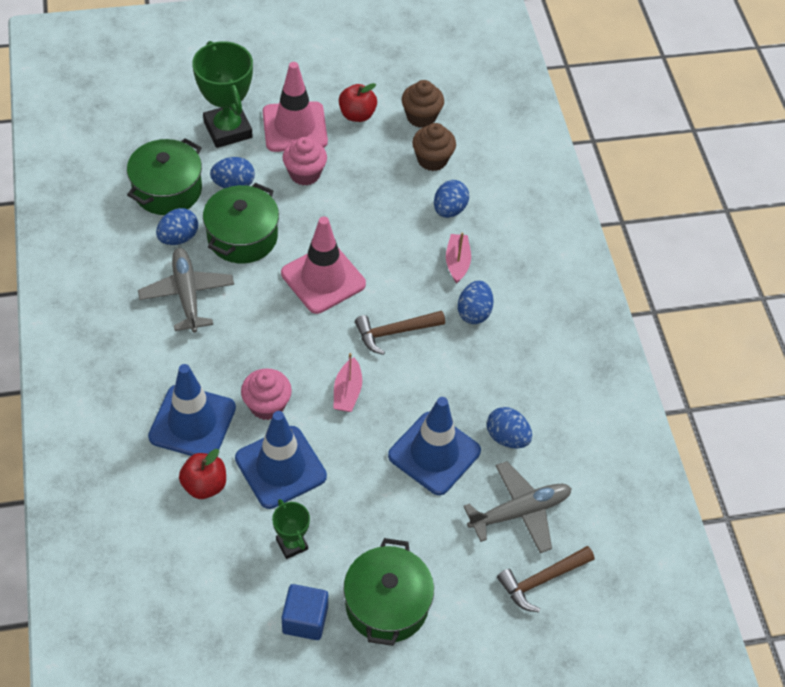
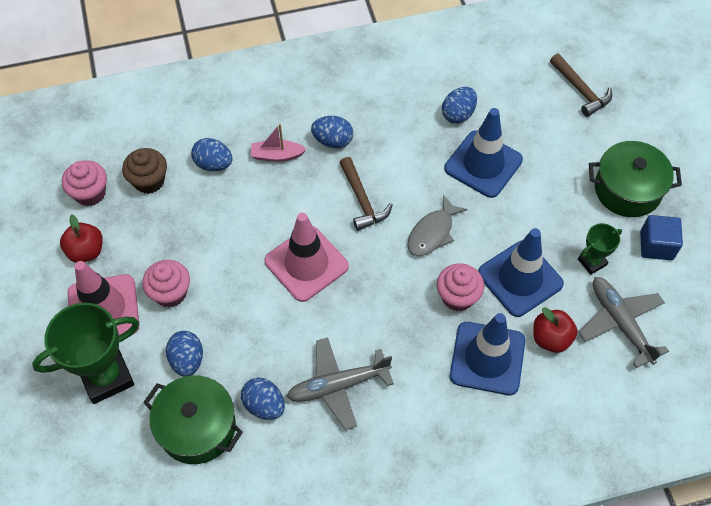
camera: 90 degrees left, 5 degrees up
(242, 237) = (259, 342): green pot -> none
(347, 392) = (432, 233): pink boat -> grey fish
(421, 117) = (90, 193): brown cupcake -> pink cupcake
(519, 512) = (525, 105): grey plane -> grey plane (620, 323)

